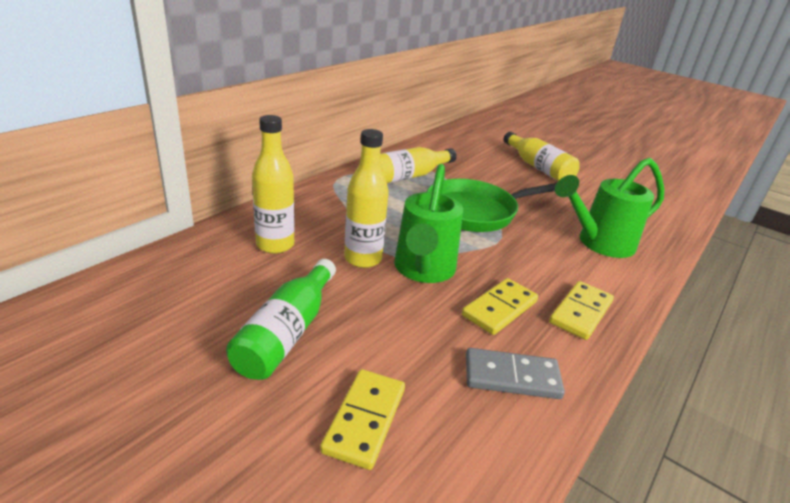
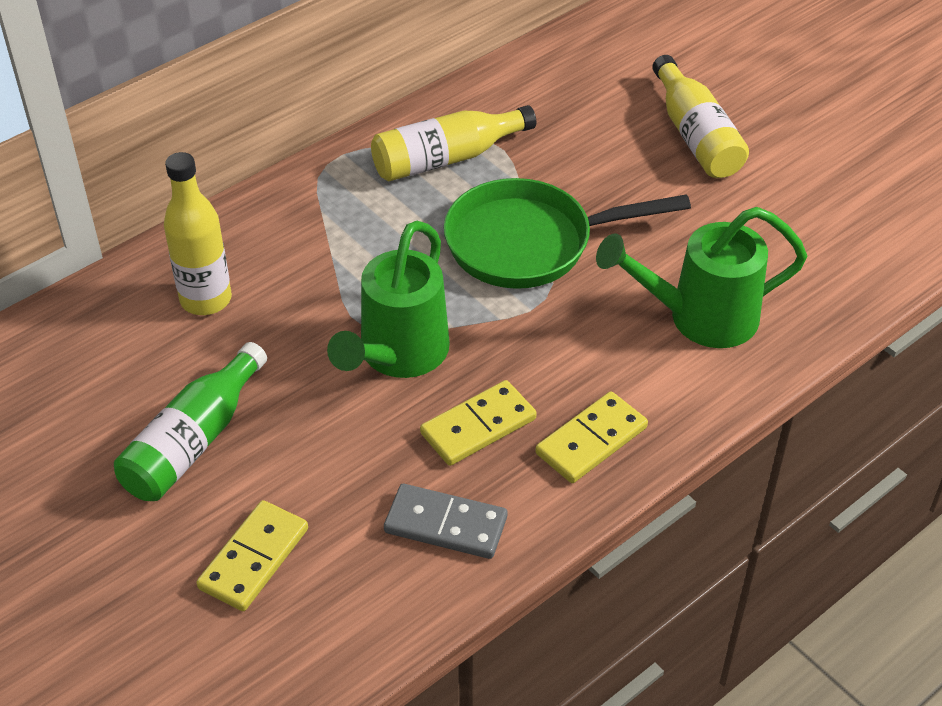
camera: 15 degrees right, 15 degrees up
(363, 259) = (320, 330): yellow bottle -> none

